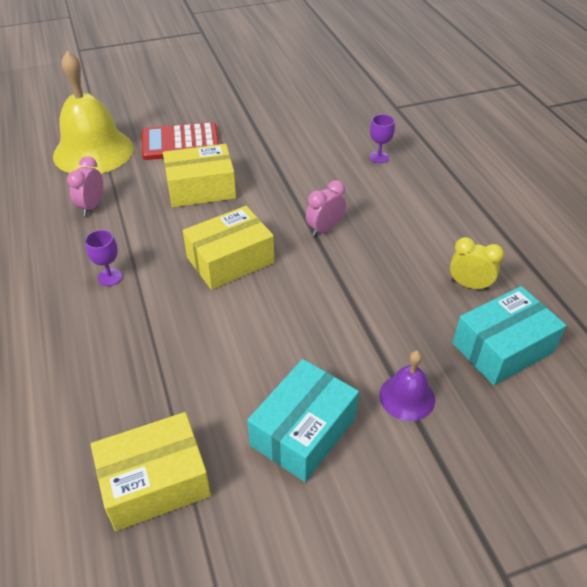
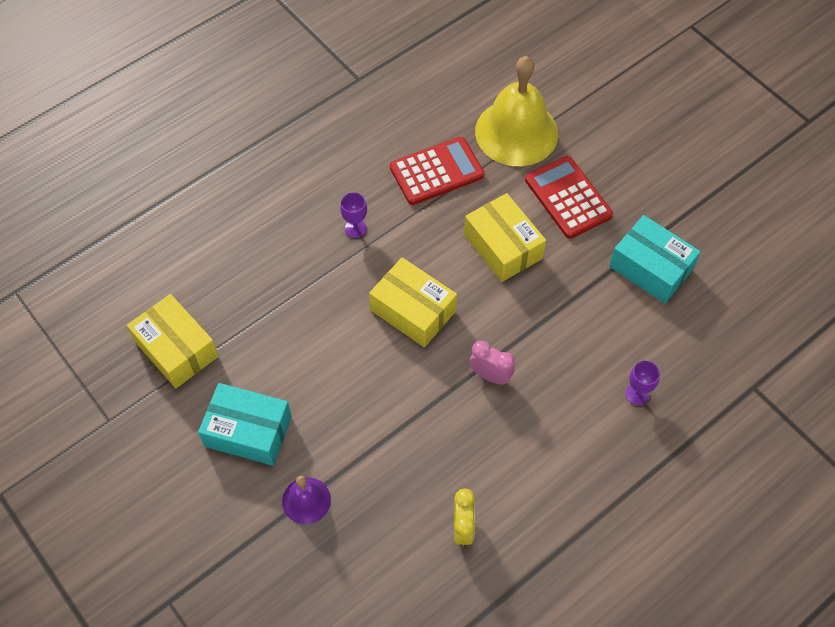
camera: 70 degrees right, 15 degrees up
(92, 206) = (436, 171): pink clock -> red calculator
(502, 348) = (390, 571): turquoise box -> turquoise box (650, 268)

